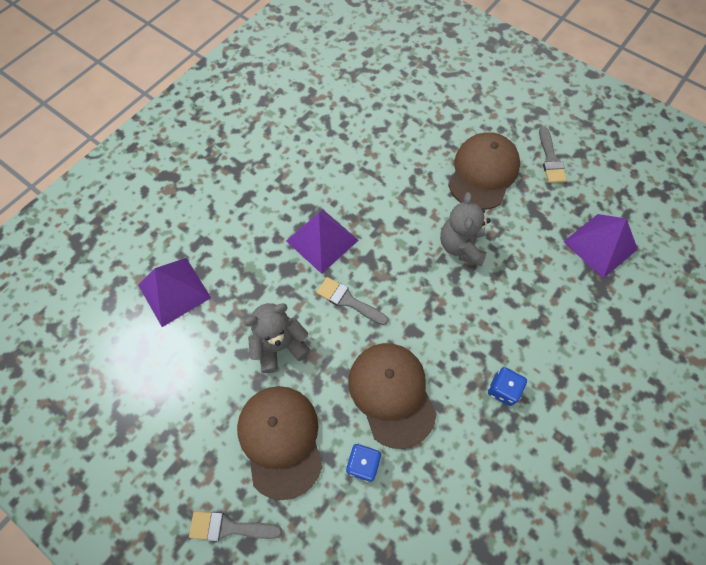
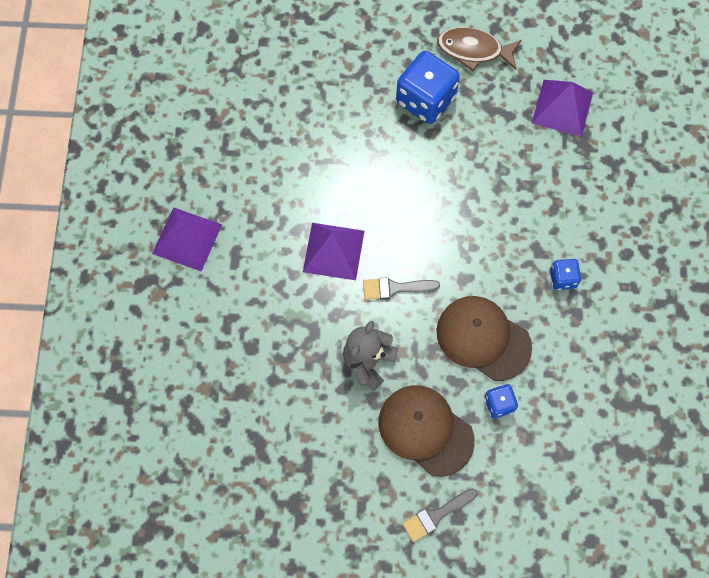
camera: 35 degrees left, 5 degrees up
(174, 291) = (243, 378): purple pyramid -> purple pyramid (187, 239)
(461, 246) = (453, 180): grey teddy bear -> none
(483, 173) = (425, 99): brown cap -> blue dice
(550, 159) = (474, 50): grey brush -> brown fish

